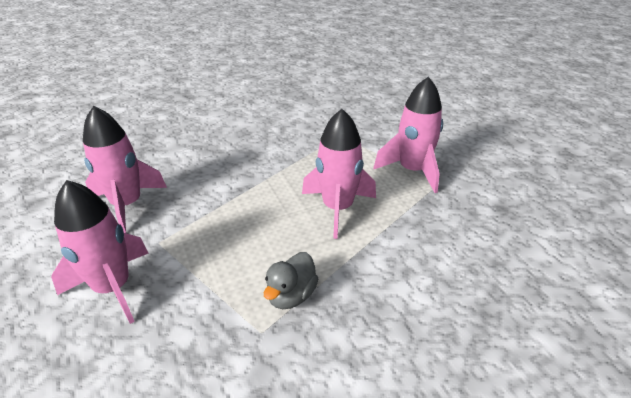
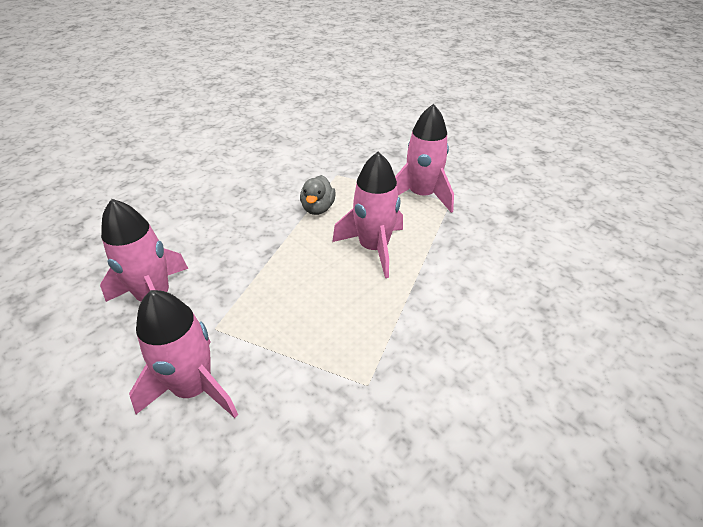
camera: 20 degrees left, 5 degrees up
(291, 295) = (376, 342): grey duck -> grey duck (318, 208)

